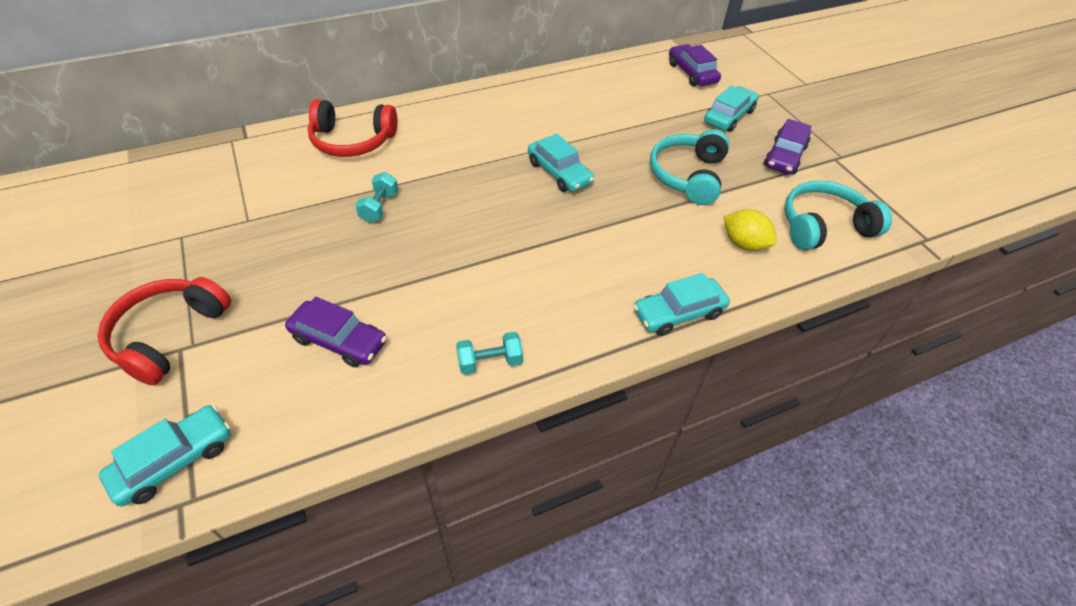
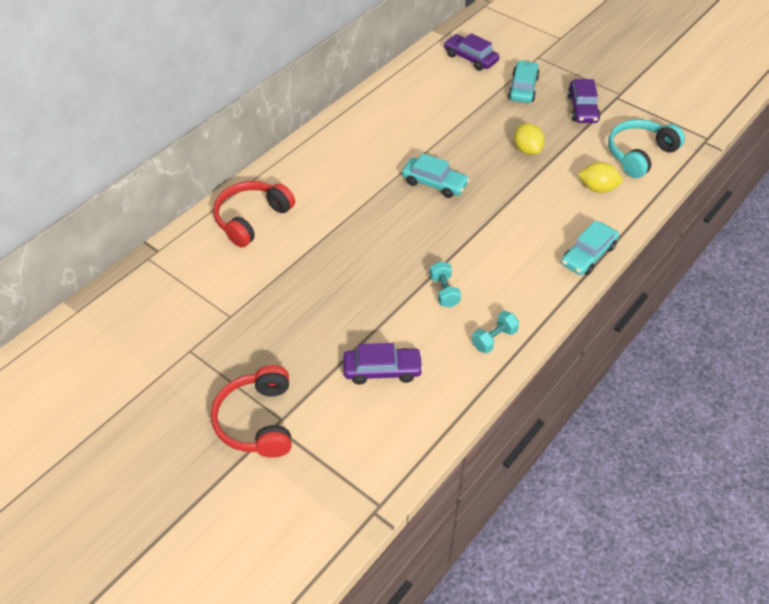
camera: 25 degrees left, 0 degrees up
(174, 460) = (345, 491): turquoise car -> none
(352, 141) = (251, 219): red headphones -> red headphones turned 150 degrees clockwise
(379, 207) = (323, 264): turquoise dumbbell -> turquoise dumbbell (444, 291)
(688, 176) = (527, 150): turquoise headphones -> yellow lemon

